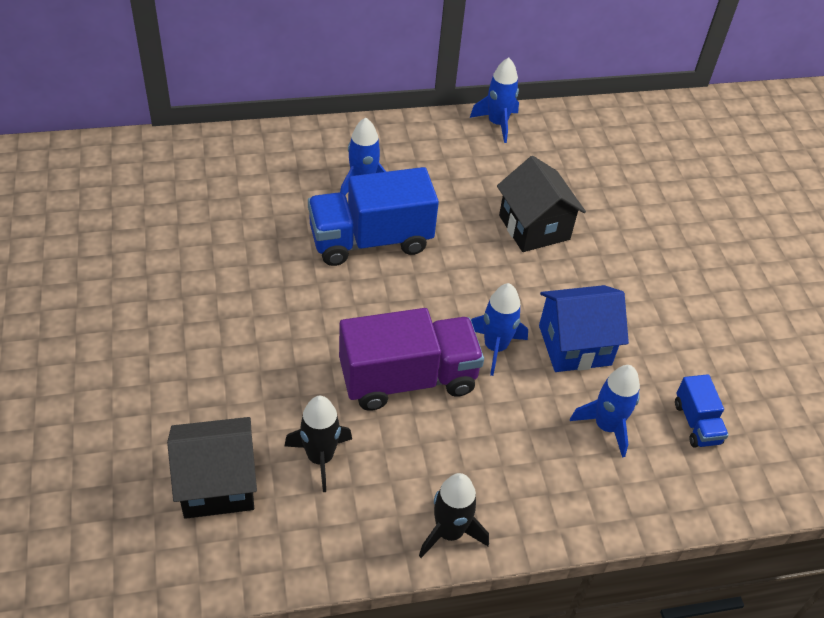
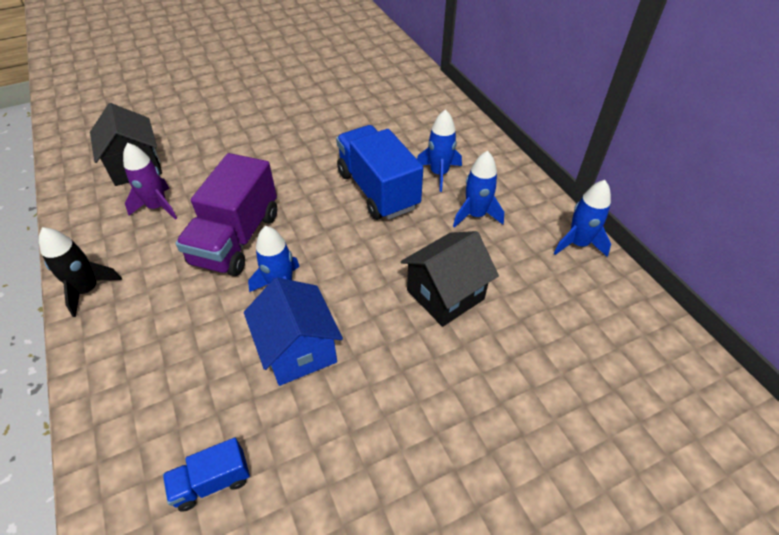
camera: 80 degrees right, 0 degrees up
(320, 458) = (157, 207): black rocket -> purple rocket
(408, 378) = (236, 239): purple truck -> purple truck turned 45 degrees clockwise
(606, 426) = (200, 390): blue rocket -> blue rocket (475, 215)

